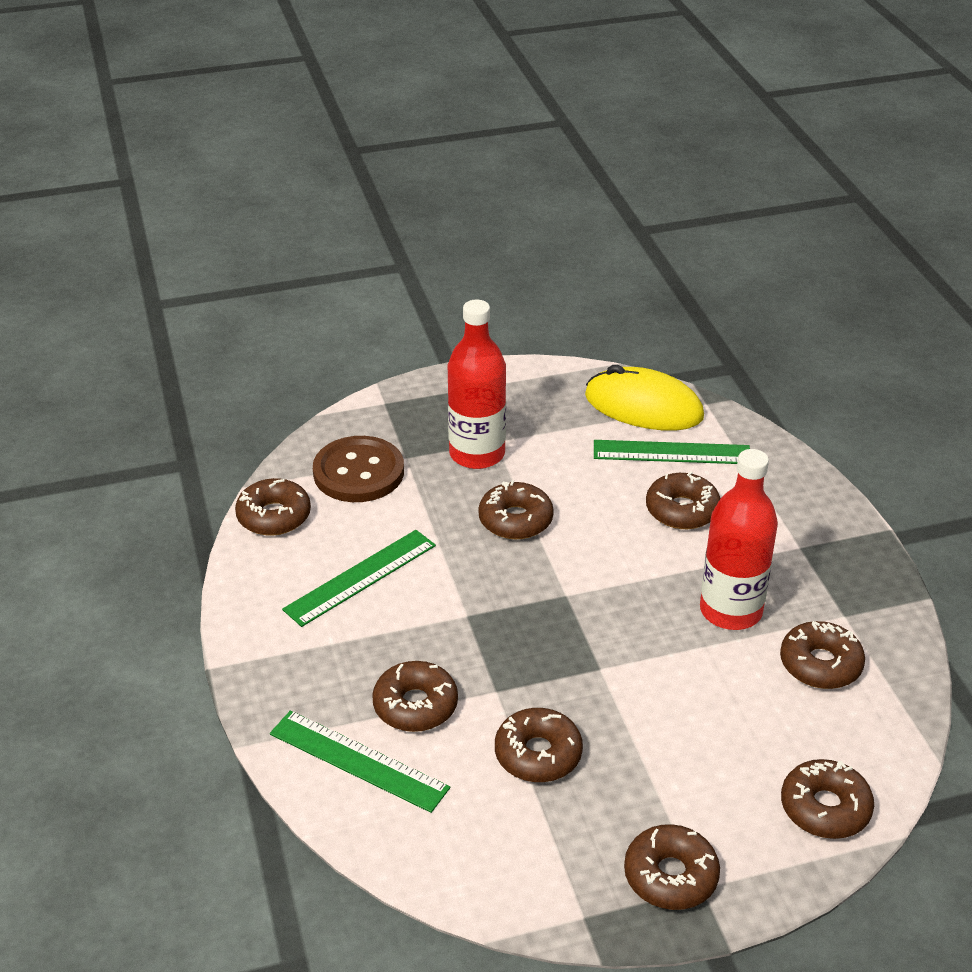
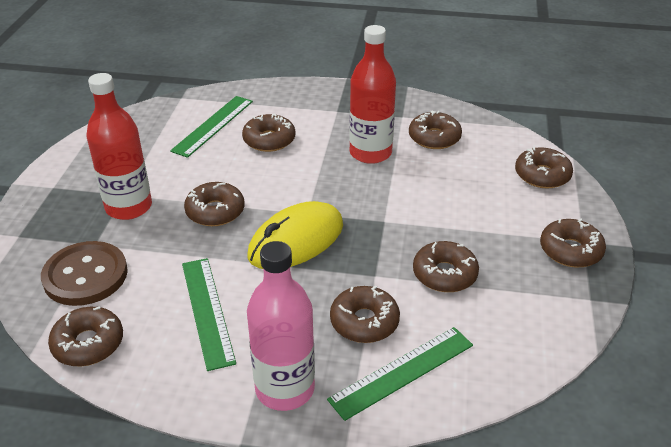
camera: 65 degrees left, 0 degrees up
(288, 675) = (285, 389): none -> pink bottle
(643, 406) = (158, 121): yellow mouse -> yellow mouse (296, 241)

